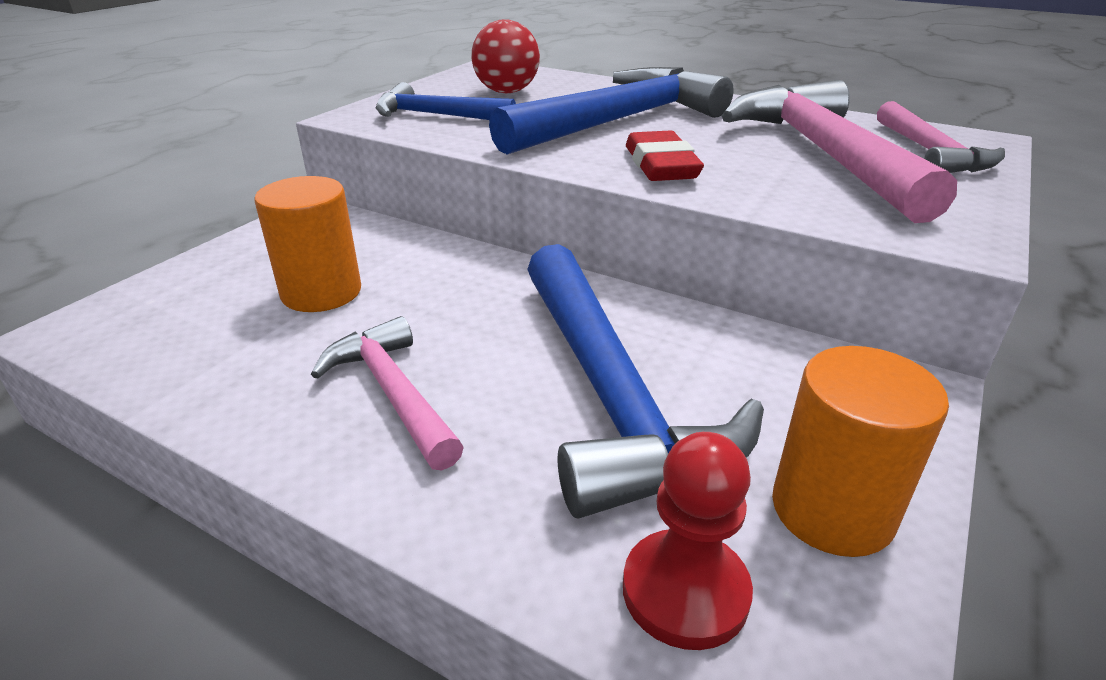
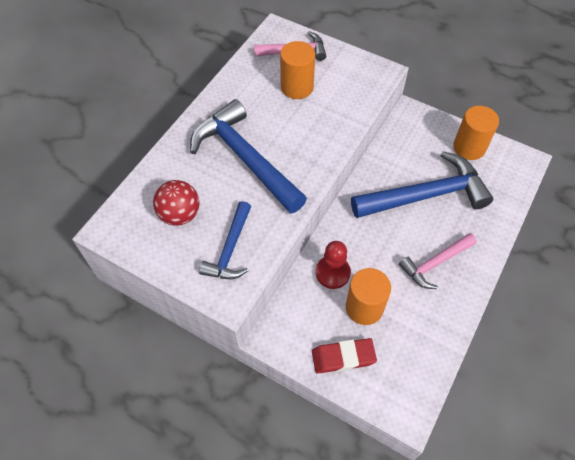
camera: 90 degrees left, 25 degrees up
(661, 165) = (312, 147): red eraser -> red eraser (343, 357)
(685, 591) = (503, 184): red pawn -> red pawn (332, 273)
(822, 154) = (297, 87): pink hammer -> orange cylinder

